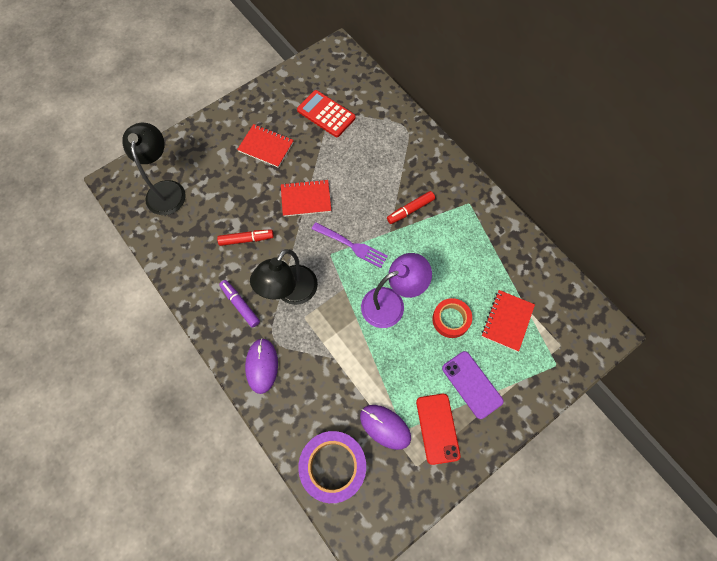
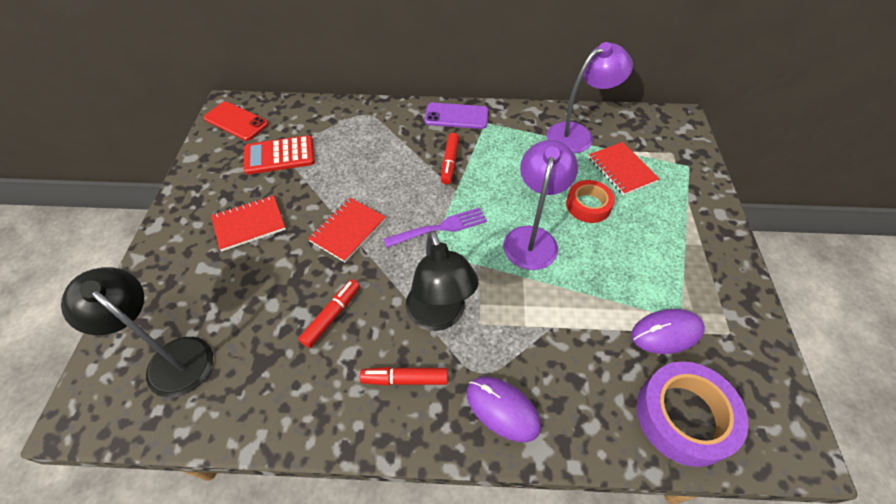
camera: 50 degrees left, 15 degrees down
(240, 305) = (405, 379): purple marker -> red marker
(437, 428) = (697, 288): red phone -> red phone (236, 121)
(472, 384) = (667, 232): purple phone -> purple phone (456, 116)
(517, 269) = (577, 134): none -> purple lamp

